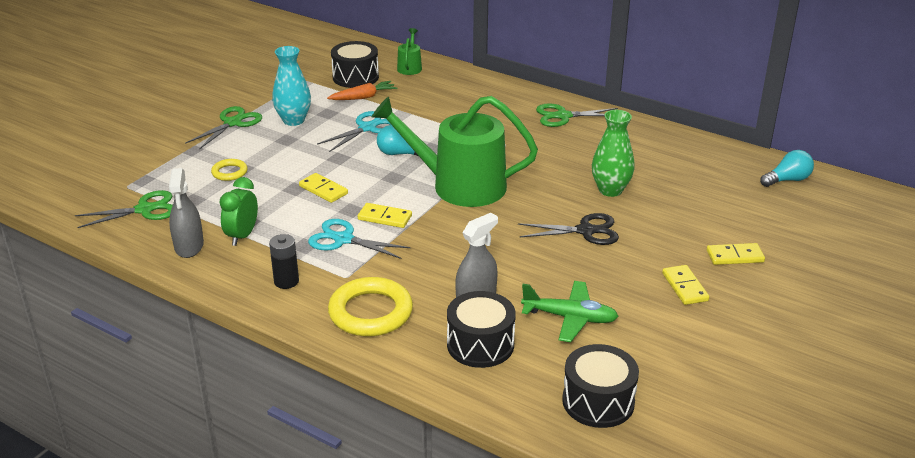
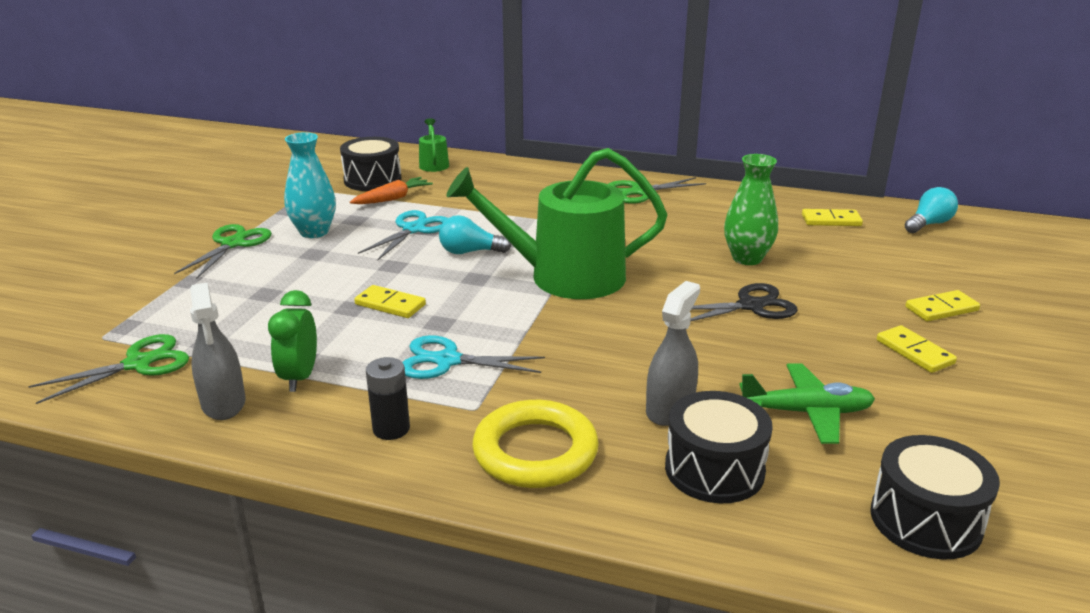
camera: 15 degrees left, 5 degrees down
(229, 172) = (250, 301): yellow ring -> none
(385, 217) = (489, 326): yellow domino -> yellow domino (831, 220)

